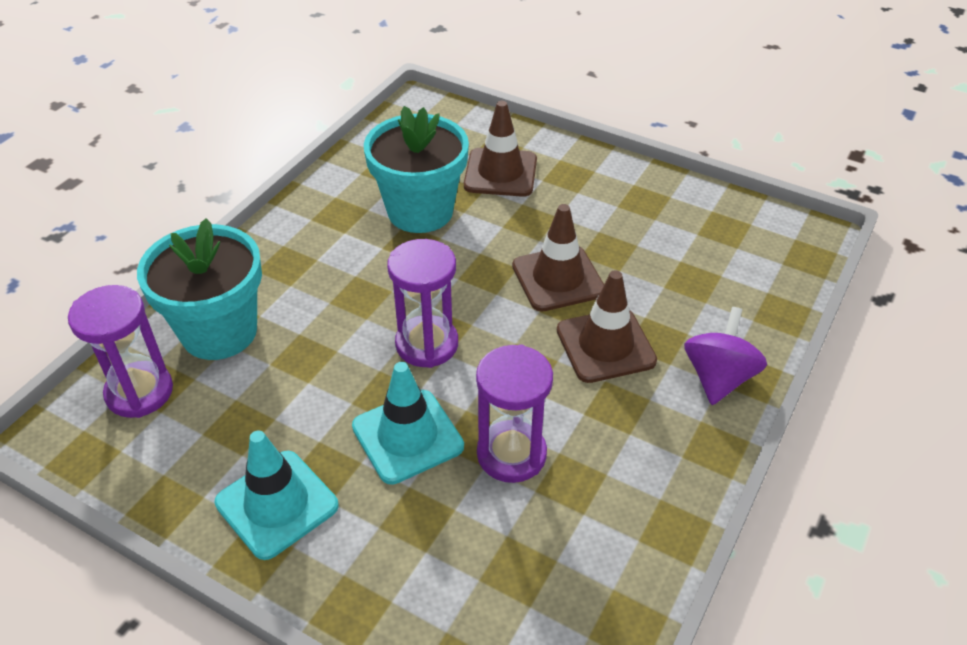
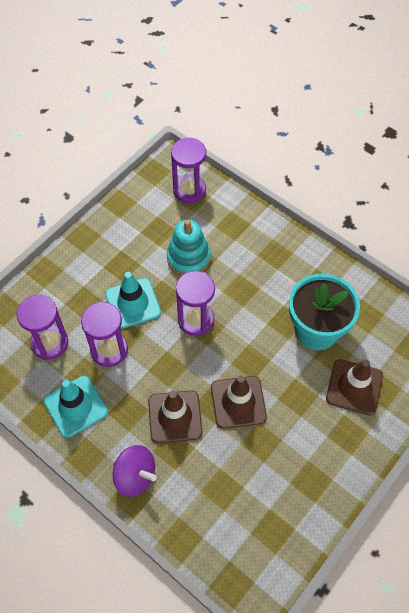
camera: 100 degrees right, 15 degrees up
(219, 332) = (225, 222): turquoise flower pot -> none
(277, 504) = (107, 246): turquoise traffic cone -> turquoise traffic cone (76, 406)
(301, 371) = (188, 258): none -> turquoise stacking toy
(519, 556) = (49, 343): none -> purple hourglass

